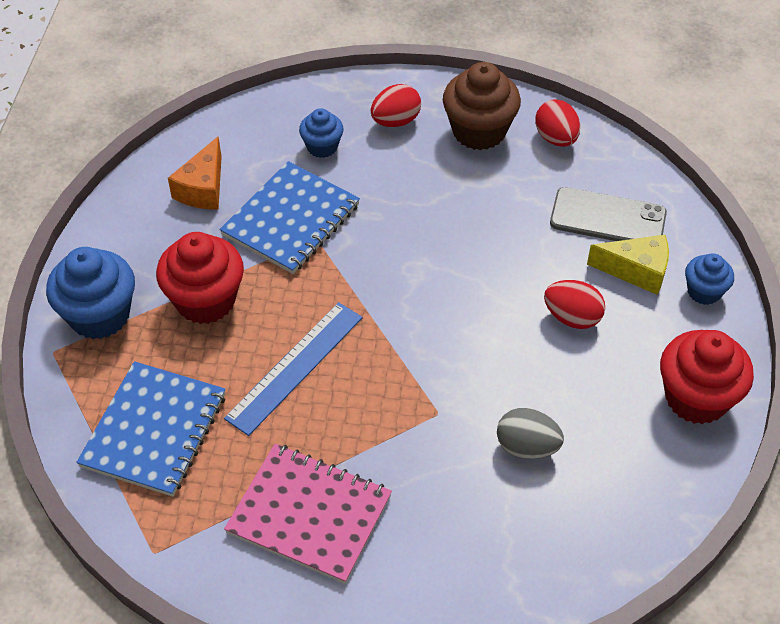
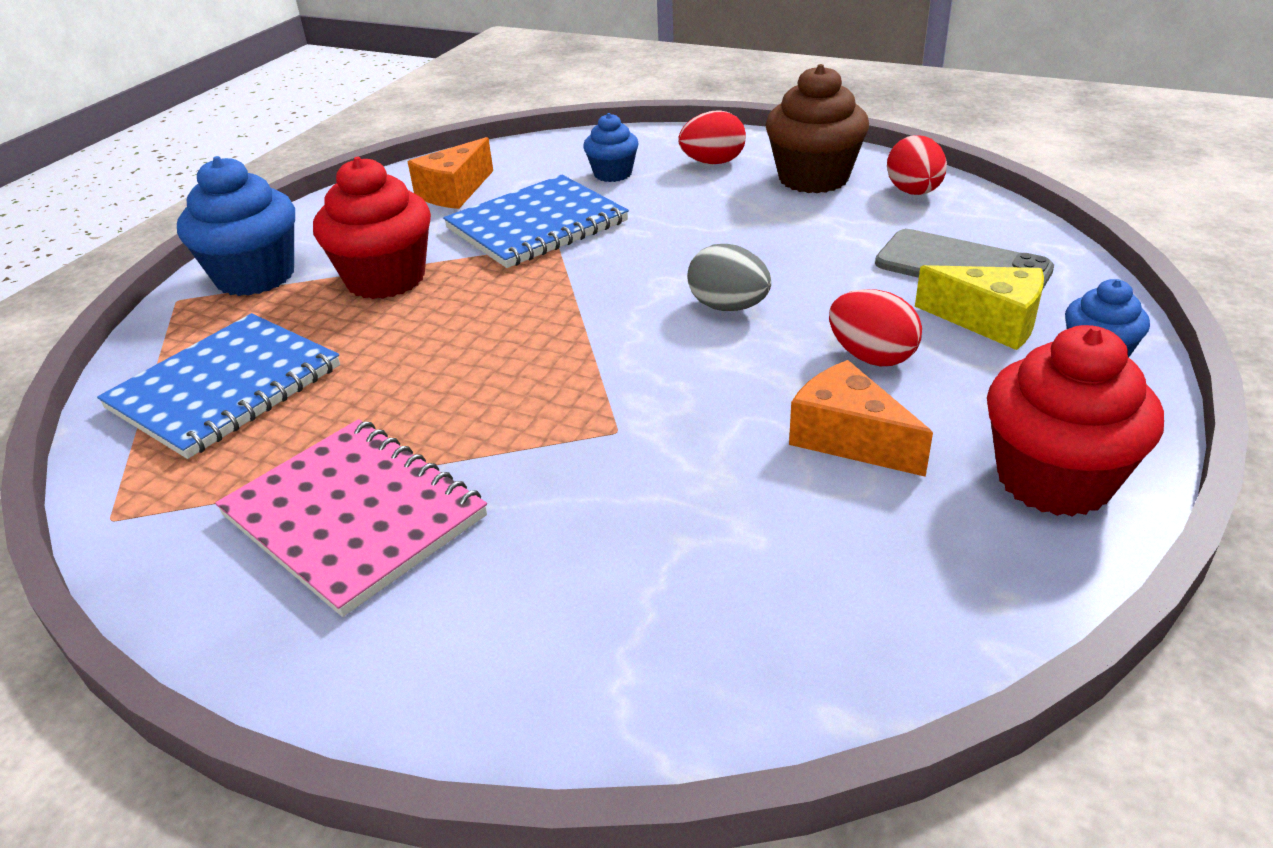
camera: 20 degrees right, 15 degrees down
(295, 367) = (449, 353): blue ruler -> none
(527, 447) = (735, 493): grey egg -> grey egg (728, 307)
(577, 390) = (848, 438): none -> orange cheese

